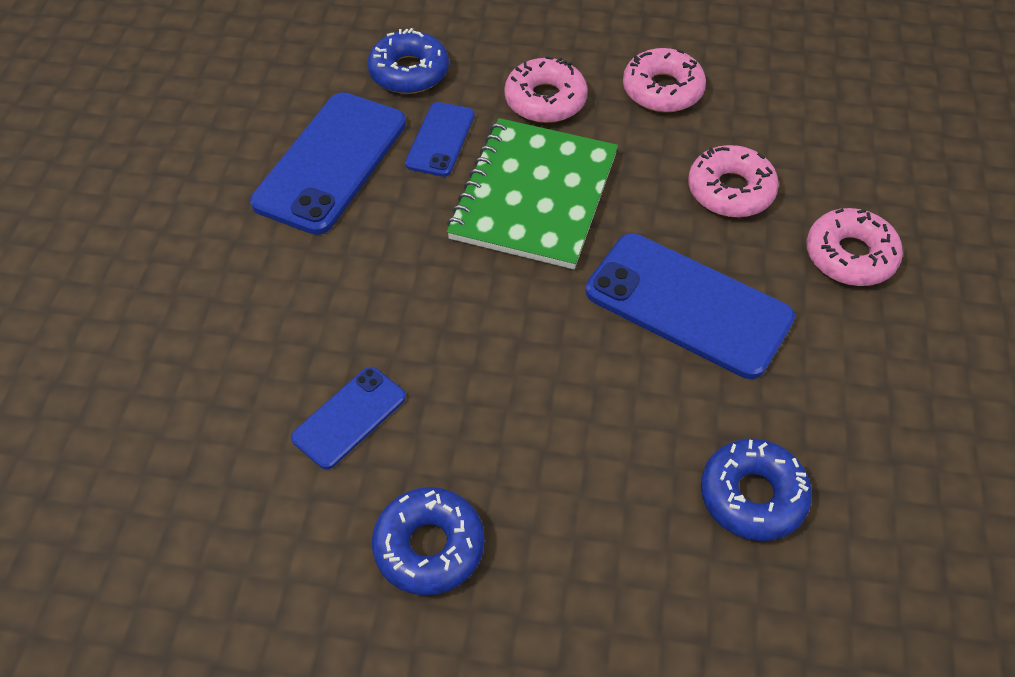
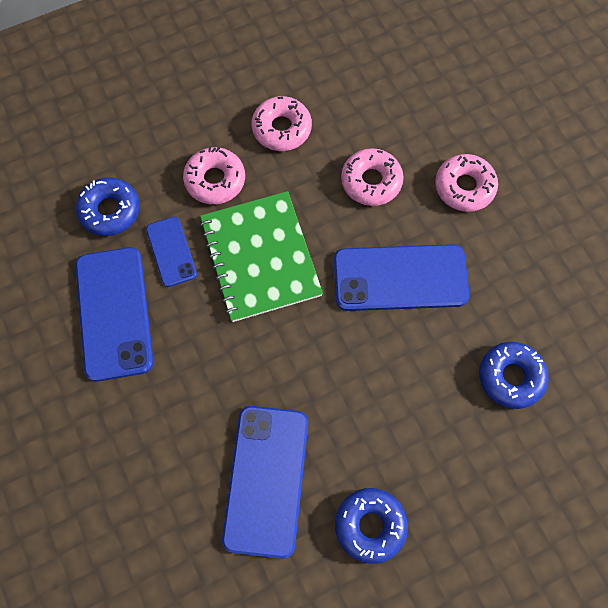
camera: 35 degrees left, 15 degrees up
(349, 417) = (266, 480): blue phone -> blue phone, size x1.84

